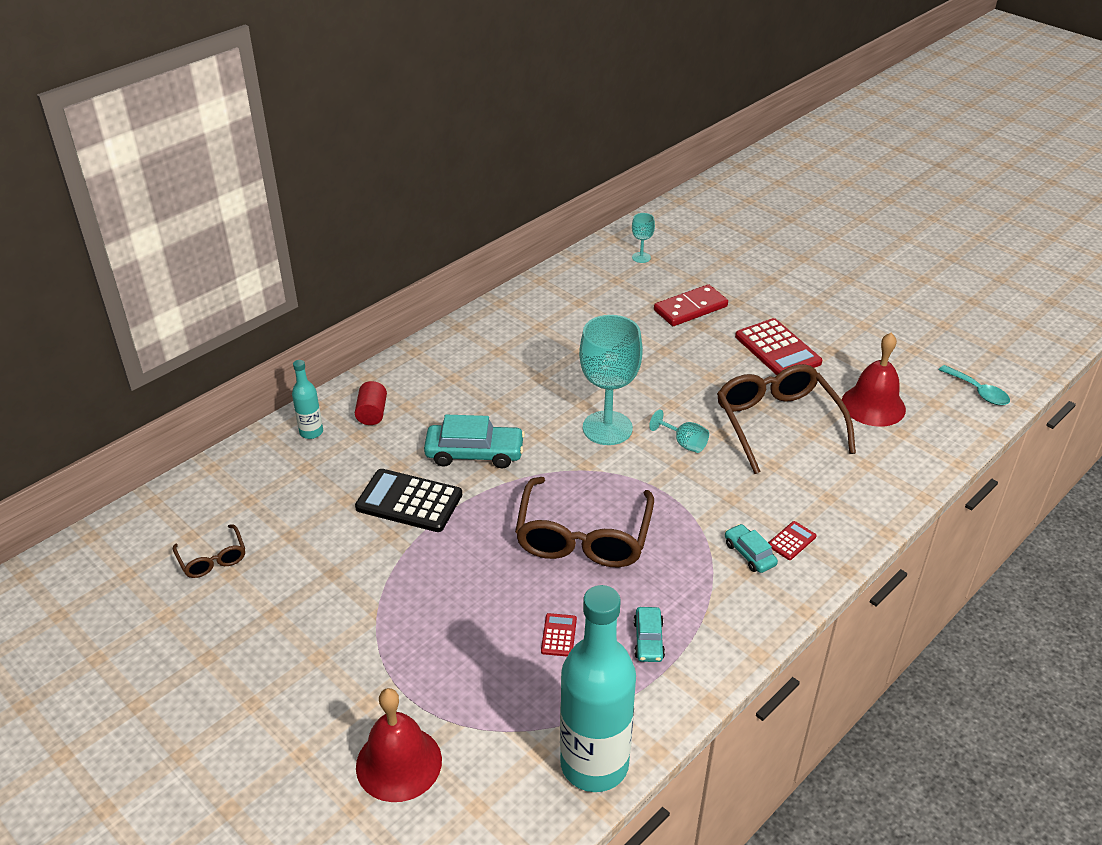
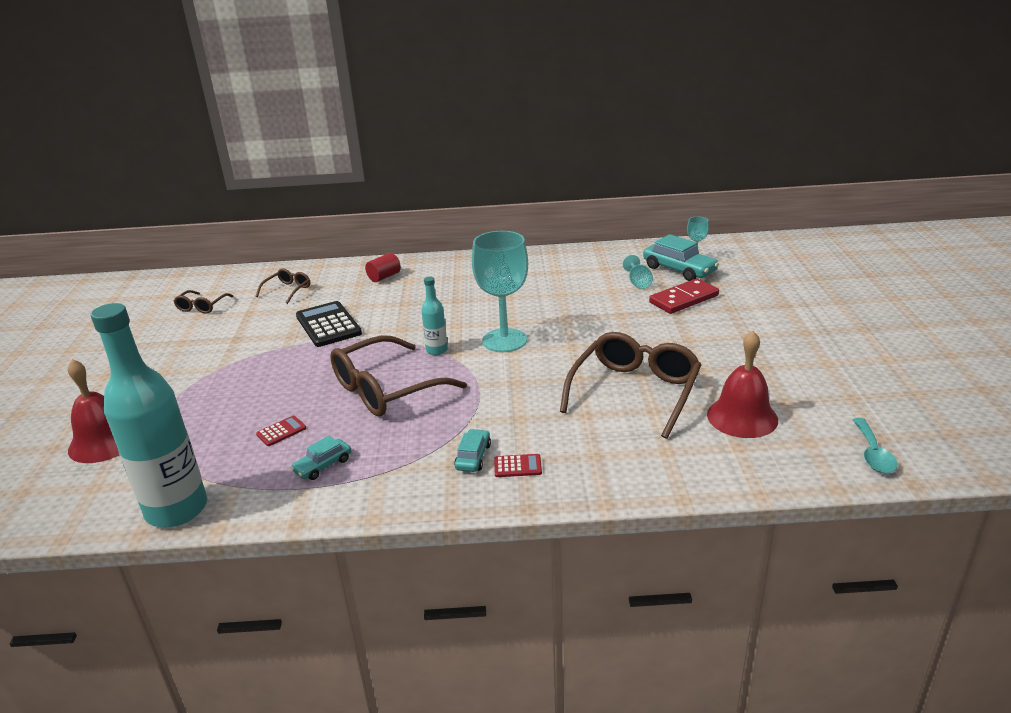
camera: 45 degrees right, 10 degrees down
(286, 484) = (288, 290): none -> brown glasses
(311, 432) = (340, 273): turquoise bottle -> turquoise bottle (436, 350)
(474, 453) = (402, 318): turquoise car -> turquoise car (679, 269)
(684, 443) = (542, 371): turquoise goblet -> turquoise goblet (638, 283)
(690, 308) = (684, 299): red domino -> red domino turned 45 degrees counterclockwise
(777, 349) = (715, 348): red calculator -> none

